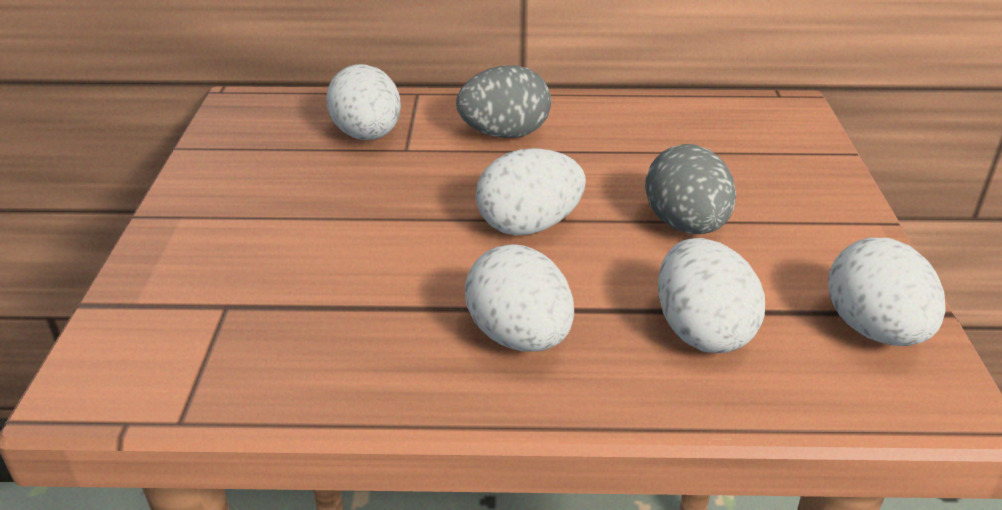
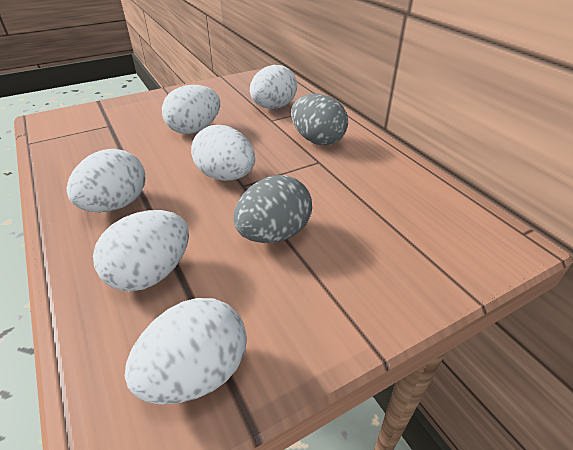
camera: 60 degrees right, 5 degrees up
(358, 219) = (195, 129): none -> white egg

